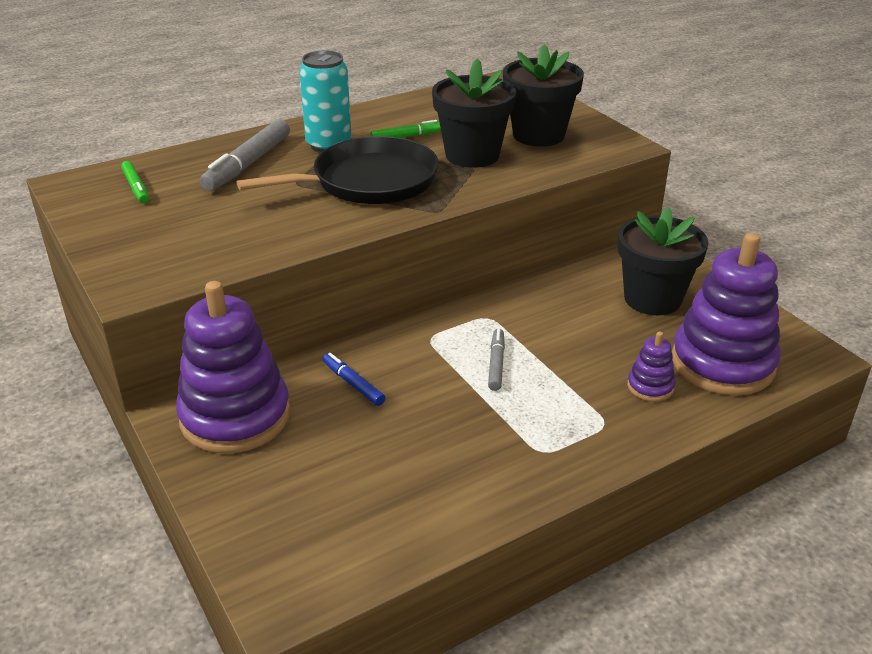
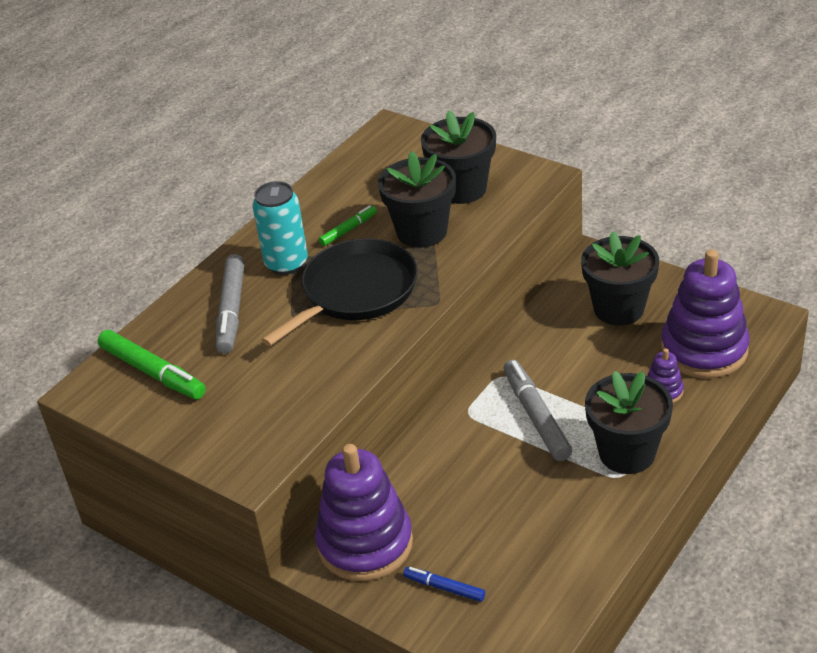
camera: 20 degrees left, 5 degrees up
(136, 187) = (153, 372): green marker -> green marker, size x1.79
(353, 384) = (437, 478): blue marker -> blue marker (444, 588)
(496, 364) = (536, 416): grey marker -> grey marker, size x1.79
(568, 431) = (627, 453): none -> black flower pot

